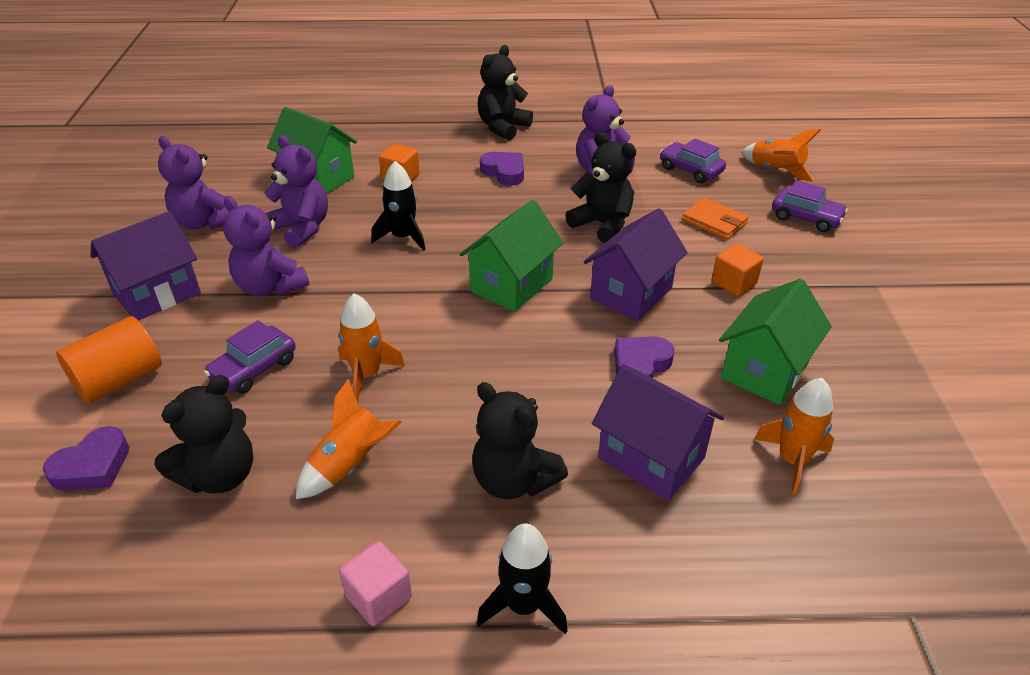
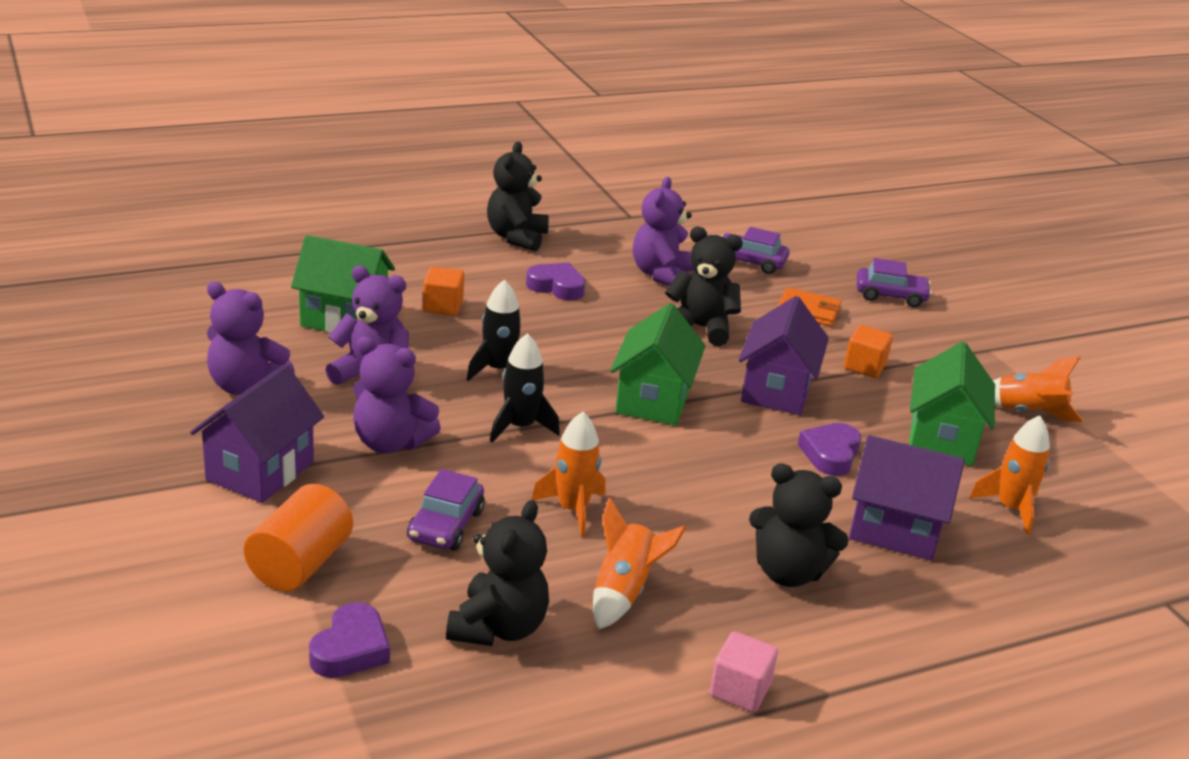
camera: 25 degrees left, 10 degrees down
(523, 605) = (870, 666): black rocket -> black rocket (520, 427)
(775, 171) = (832, 253): orange rocket -> orange rocket (1027, 413)

